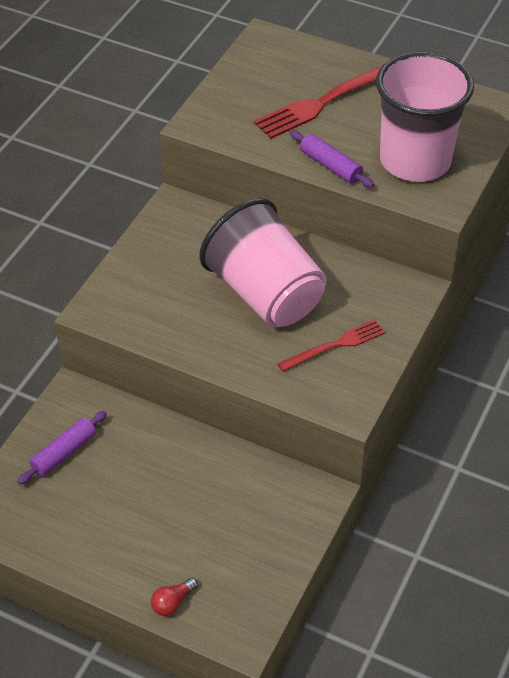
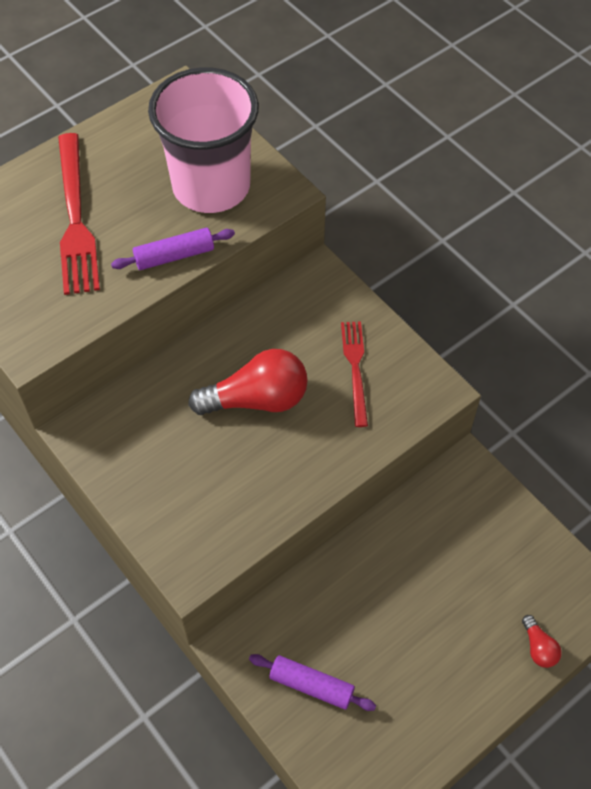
camera: 65 degrees left, 10 degrees up
(64, 453) = (311, 685): purple rolling pin -> purple rolling pin turned 45 degrees counterclockwise
(265, 294) = (257, 399): pink cup -> red light bulb

